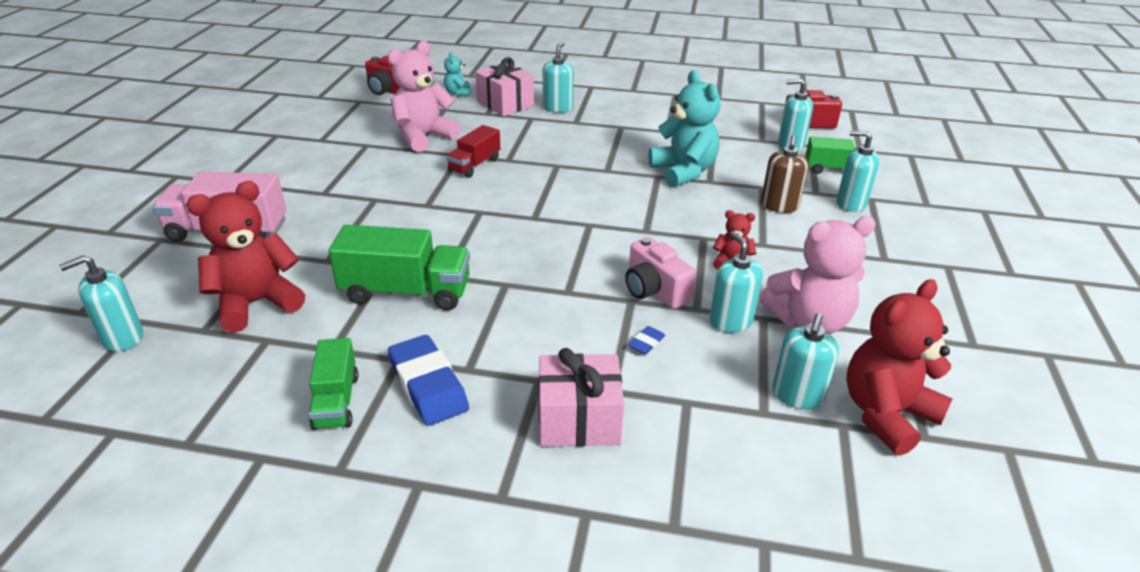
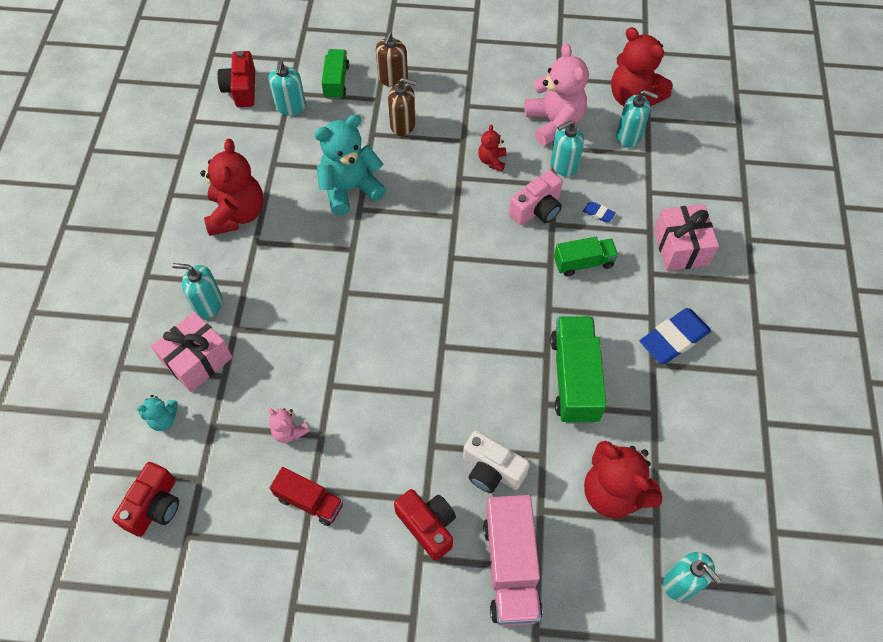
camera: 95 degrees left, 25 degrees up
(298, 192) = (428, 526): none -> red camera
(330, 229) = (492, 470): none -> white camera
(336, 401) = (704, 392): green truck -> green truck (583, 263)
(423, 137) = (289, 431): pink teddy bear -> pink teddy bear, size x0.49
(474, 165) = (352, 366): red truck -> red truck (309, 501)
(652, 119) = (237, 214): none -> red teddy bear
(851, 203) = (393, 79): turquoise soap dispenser -> brown soap dispenser

